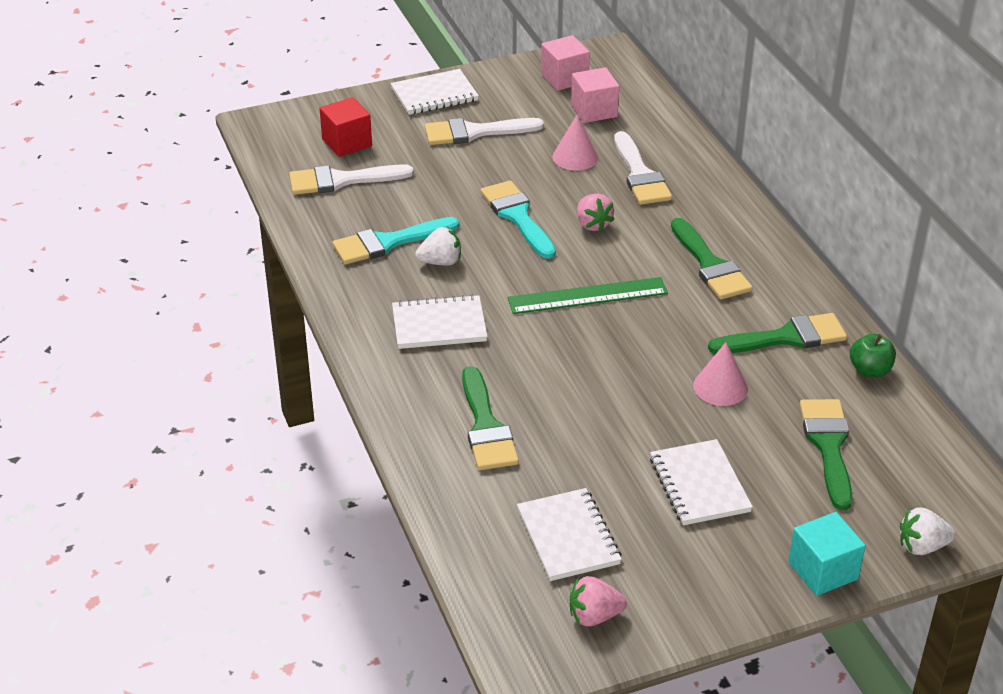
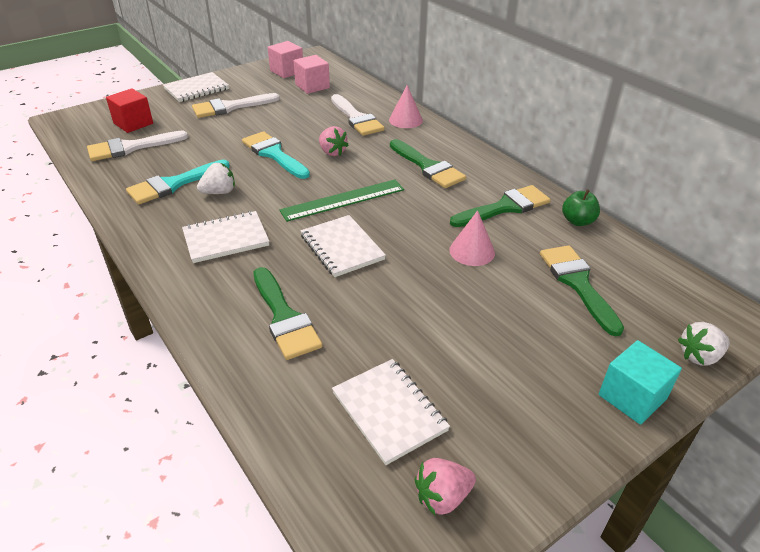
camera: 15 degrees left, 0 degrees up
(575, 157) = (307, 113): pink cone -> pink cone (405, 120)
(699, 485) = (489, 336): white notebook -> white notebook (342, 247)

